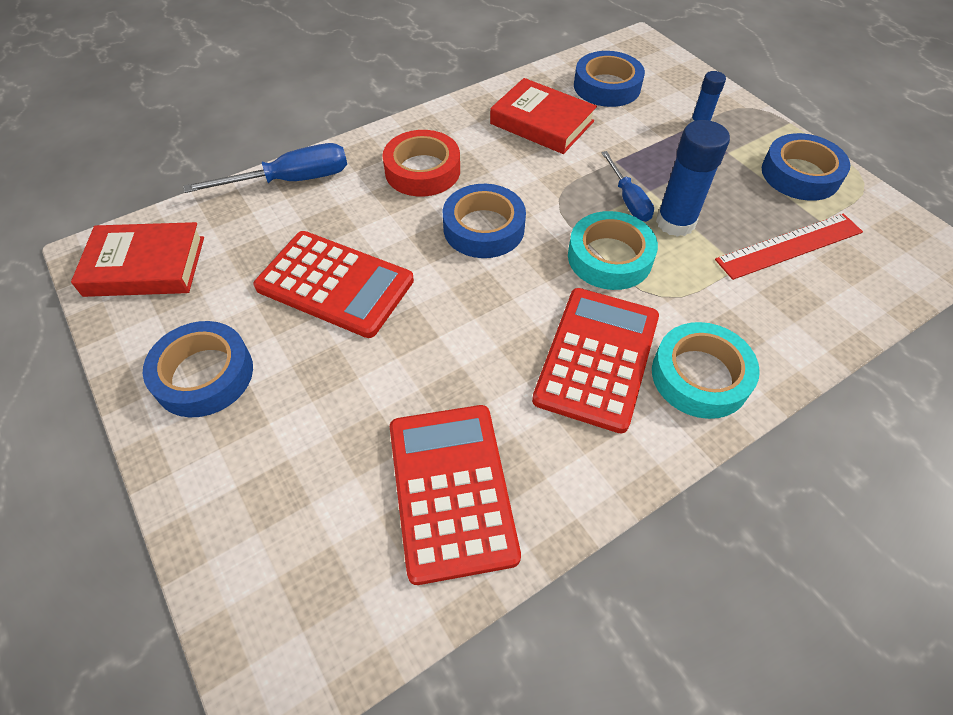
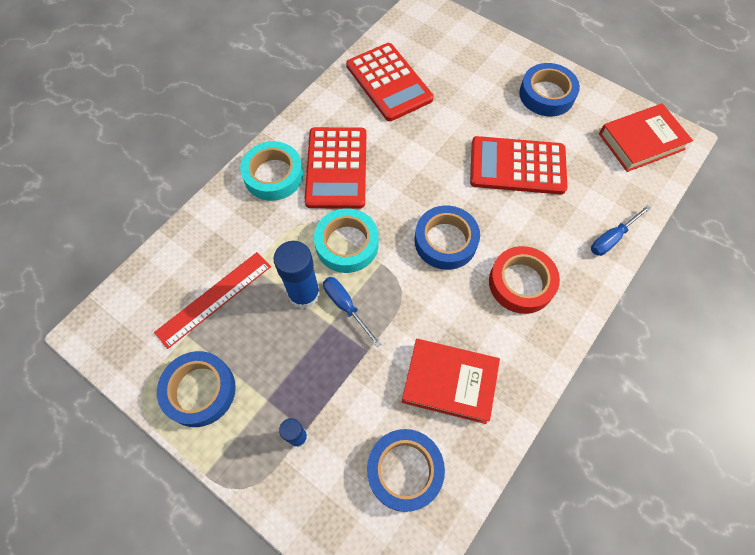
camera: 160 degrees right, 10 degrees up
(291, 181) = (612, 238): blue screwdriver -> blue screwdriver, size x0.64

